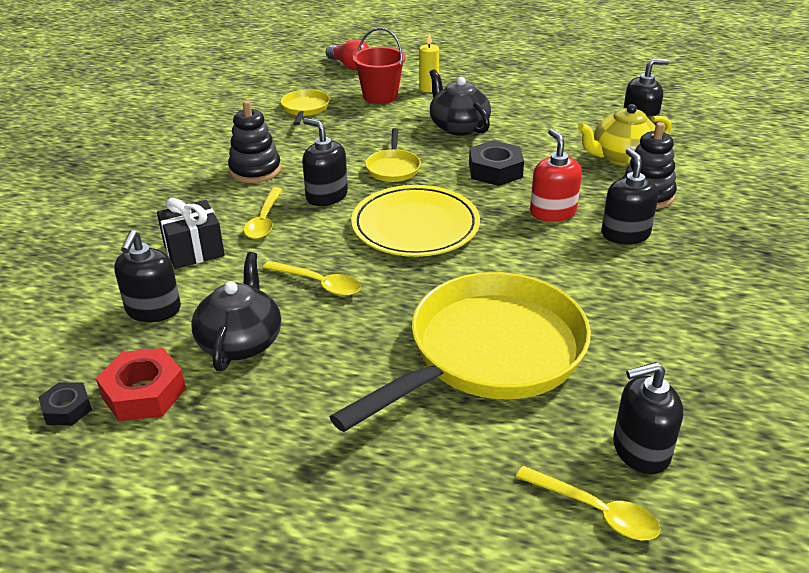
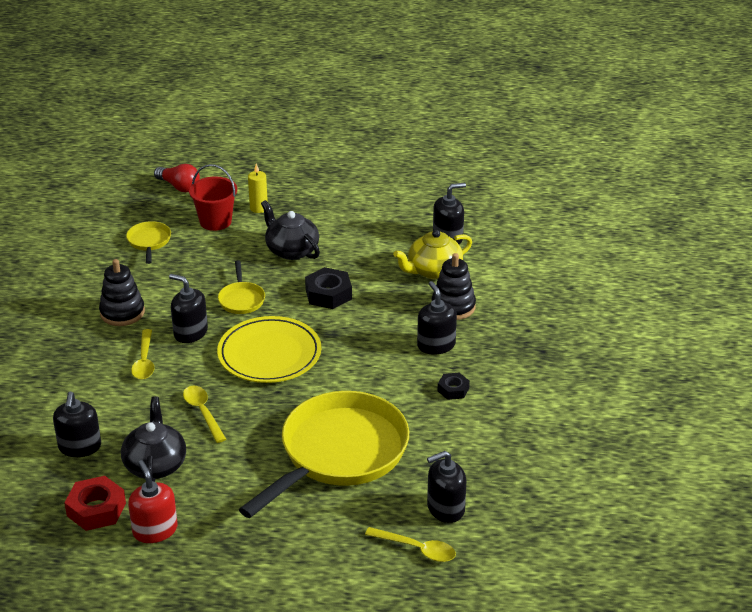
camera: 10 degrees left, 0 degrees up
(67, 409) = (45, 527): black nut -> black nut (453, 389)
(194, 250) = (94, 394): black gift -> none
(319, 284) = (203, 412): yellow spoon -> yellow spoon turned 135 degrees counterclockwise
(552, 212) = (378, 330): red soap dispenser -> red soap dispenser (155, 530)

